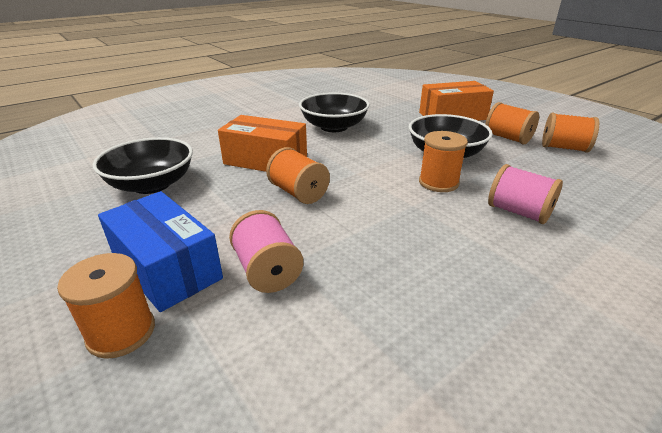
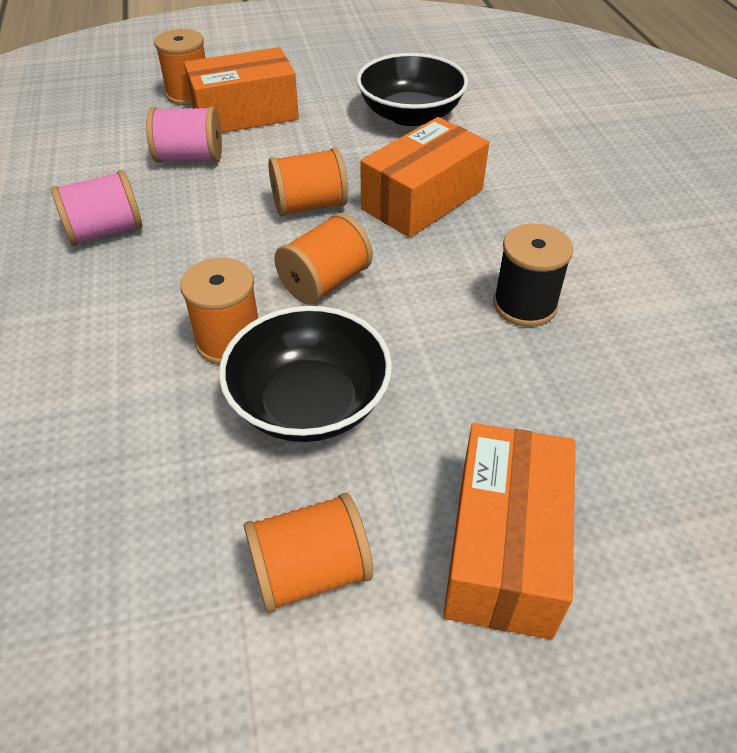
camera: 115 degrees right, 15 degrees up
(167, 267) = (245, 114): blue box -> orange box
(334, 127) = (524, 305): black bowl -> black spool
(518, 212) = (90, 380): pink spool -> pink spool (105, 231)
(563, 148) = (187, 654): orange spool -> orange spool (325, 282)

